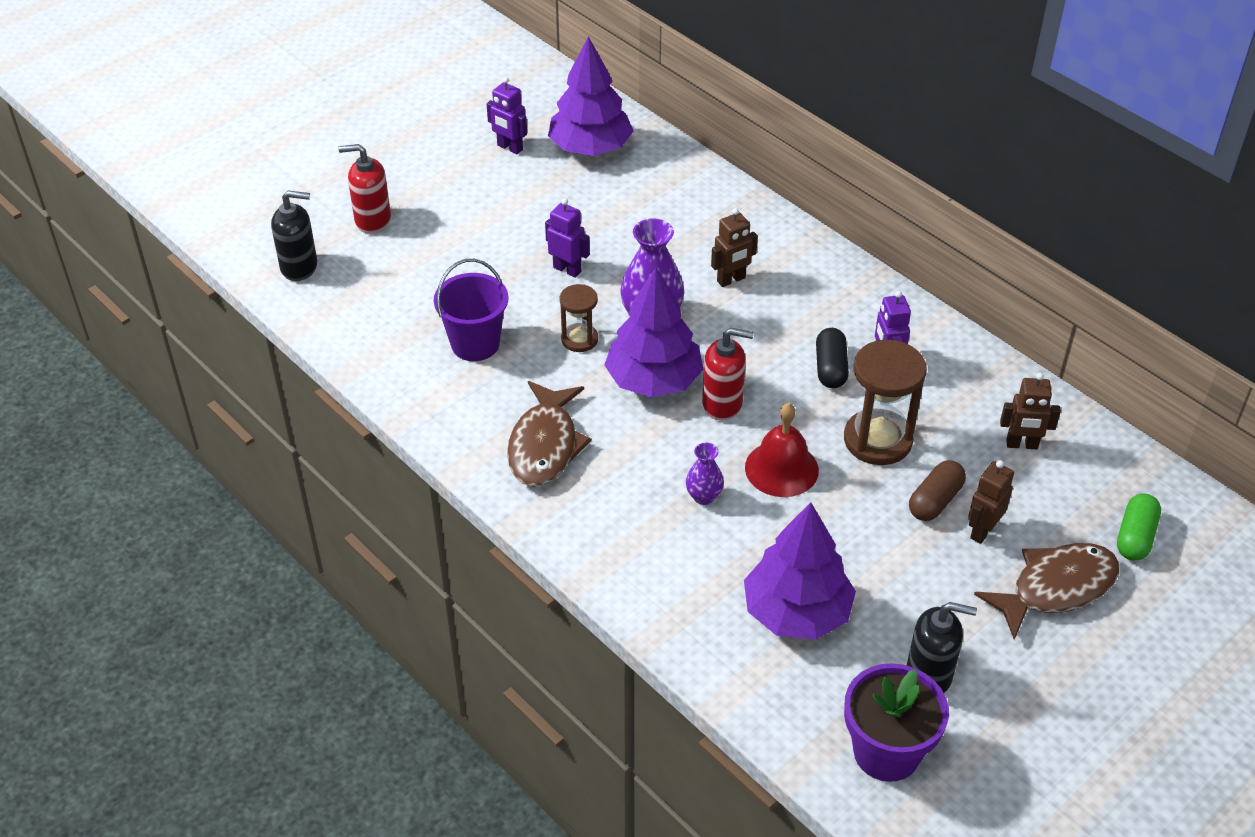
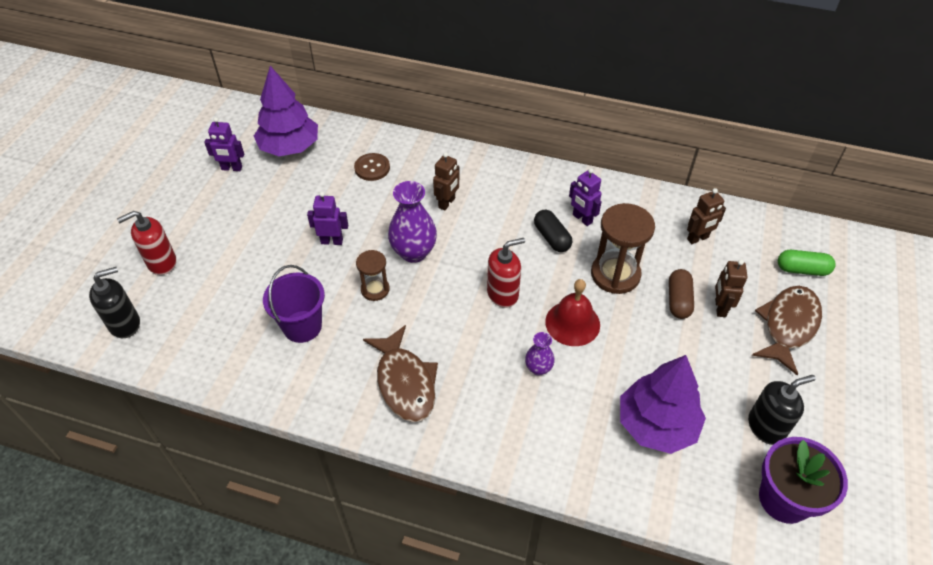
camera: 30 degrees left, 5 degrees up
(654, 380) = (446, 297): purple tree -> none
(670, 207) = (372, 168): none -> brown button
(1135, 537) = (802, 269): green capsule -> green capsule turned 75 degrees counterclockwise

